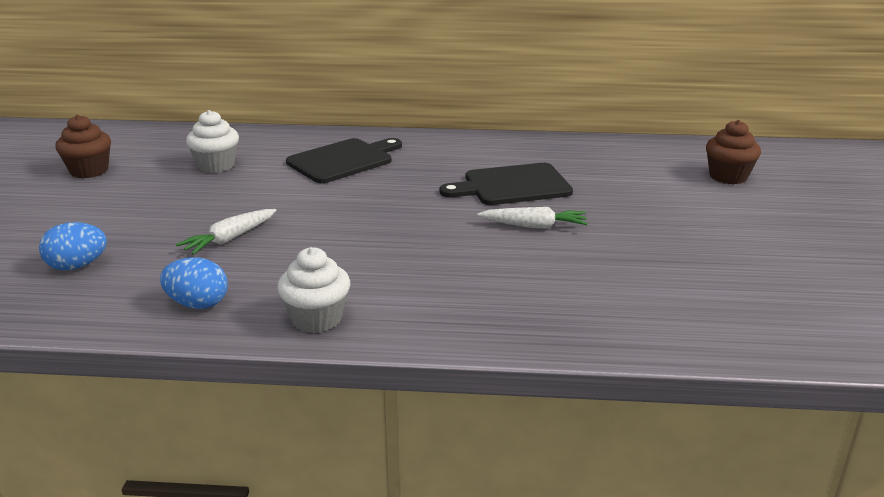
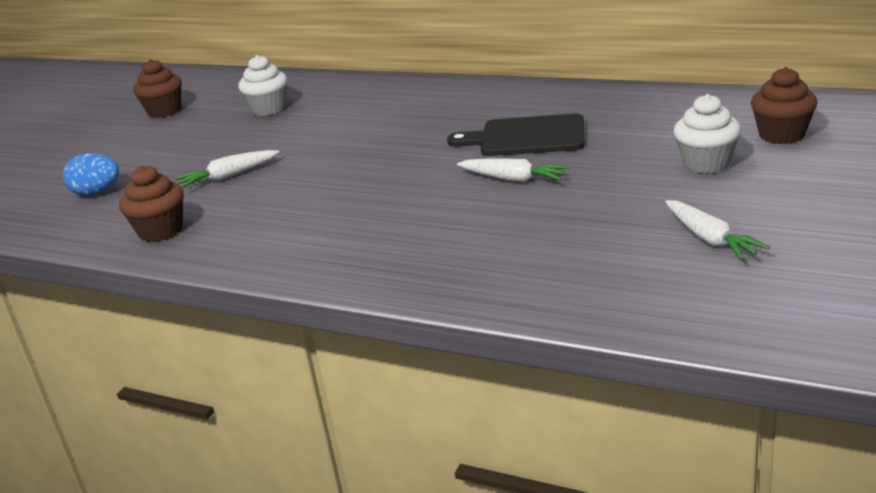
camera: 25 degrees right, 0 degrees up
(198, 304) = (161, 231): blue egg -> brown cupcake
(317, 319) = (243, 252): white cupcake -> white cupcake (706, 163)
(343, 160) = (384, 107): black cutting board -> none
(751, 270) = (709, 239): none -> white carrot

